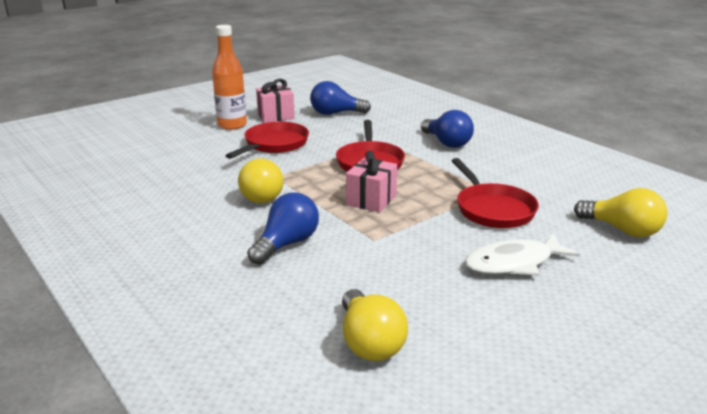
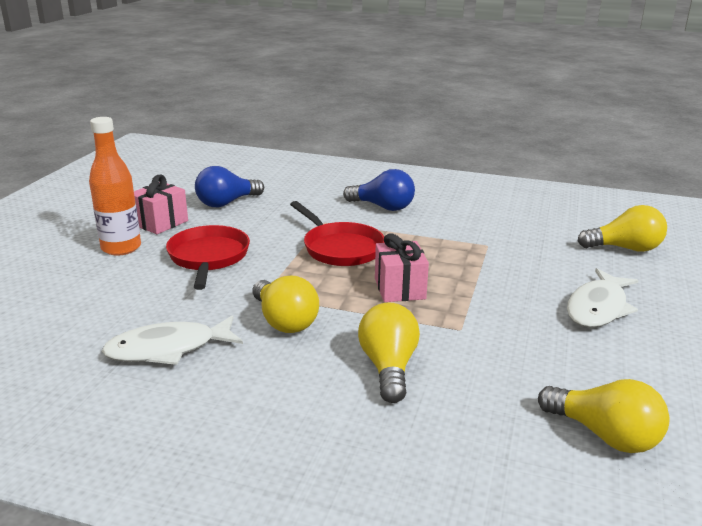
camera: 35 degrees left, 0 degrees up
(177, 189) = (168, 349): none -> white fish
(286, 244) = (388, 367): blue light bulb -> yellow light bulb
(492, 209) = (512, 262): red pan -> none

